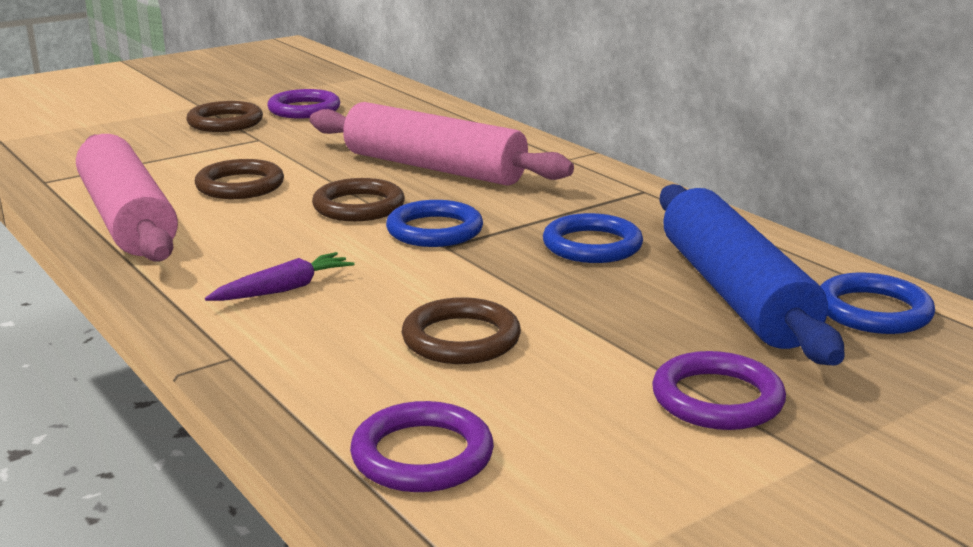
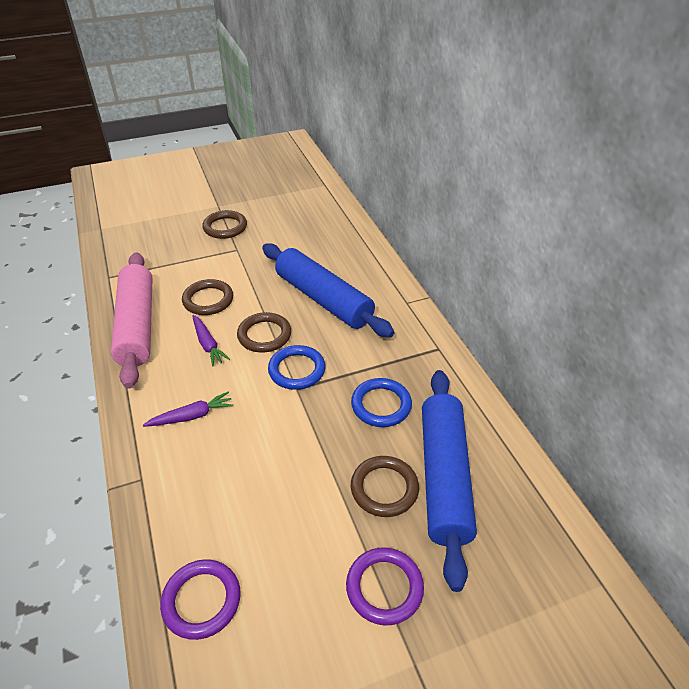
camera: 15 degrees right, 20 degrees up
(267, 224) = (208, 344): none -> purple carrot
(304, 109) = (274, 219): purple ring -> none
(434, 168) = (323, 299): pink rolling pin -> blue rolling pin
(461, 339) = (267, 489): brown ring -> brown ring (384, 488)
(873, 311) = (521, 516): blue ring -> none

